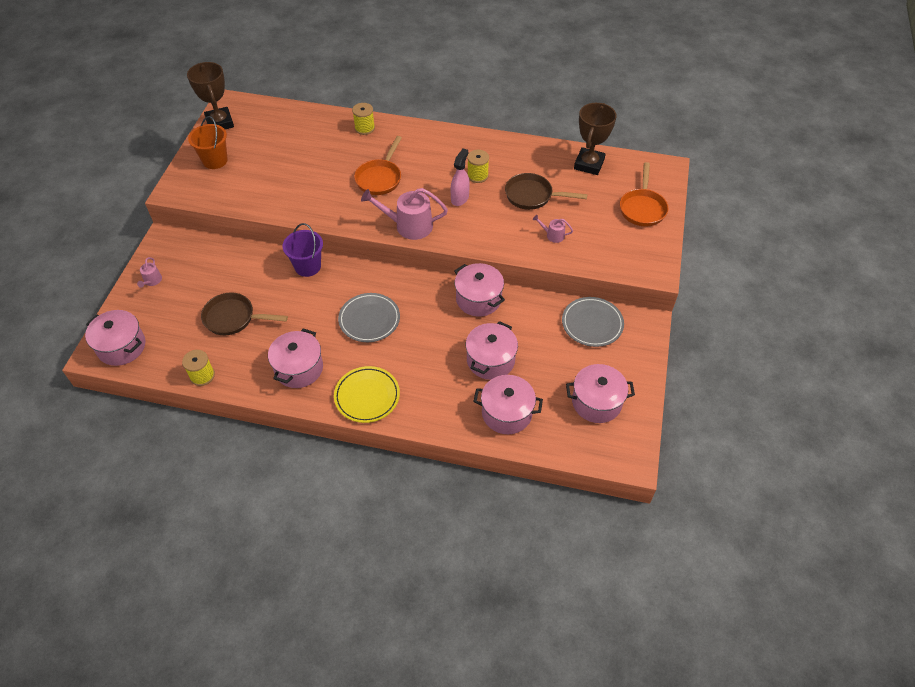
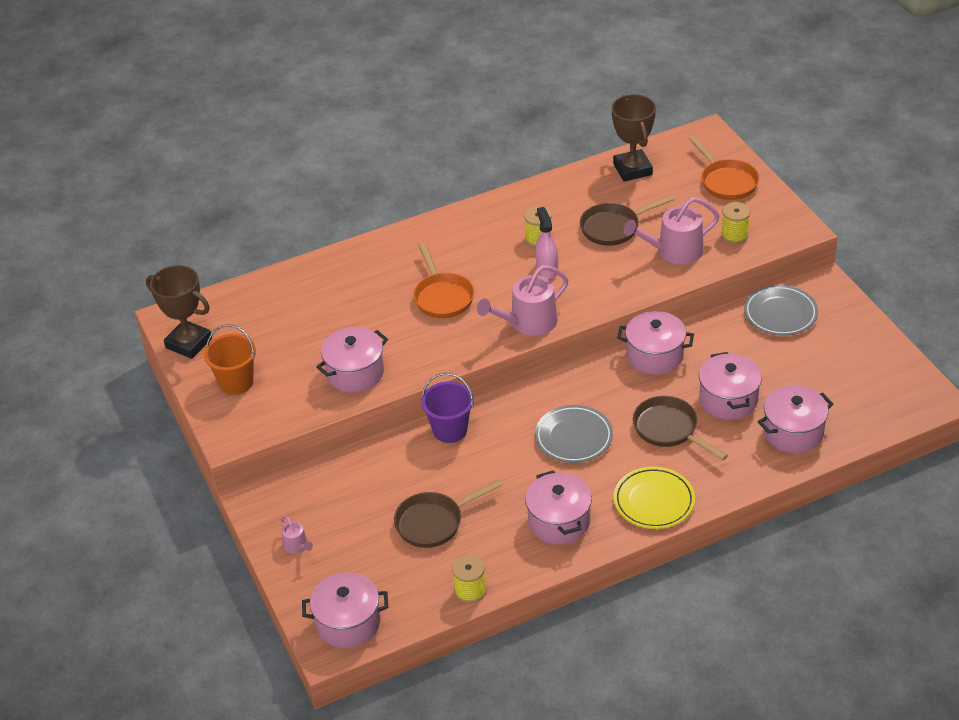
camera: 35 degrees left, 10 degrees down
(364, 128) = (363, 259): yellow spool -> yellow spool (734, 235)
(431, 355) = (669, 429): none -> brown pan
(553, 235) = (674, 251): pink watering can -> pink watering can, size x2.05
(596, 402) = (857, 374): pink pot -> pink pot (355, 373)

